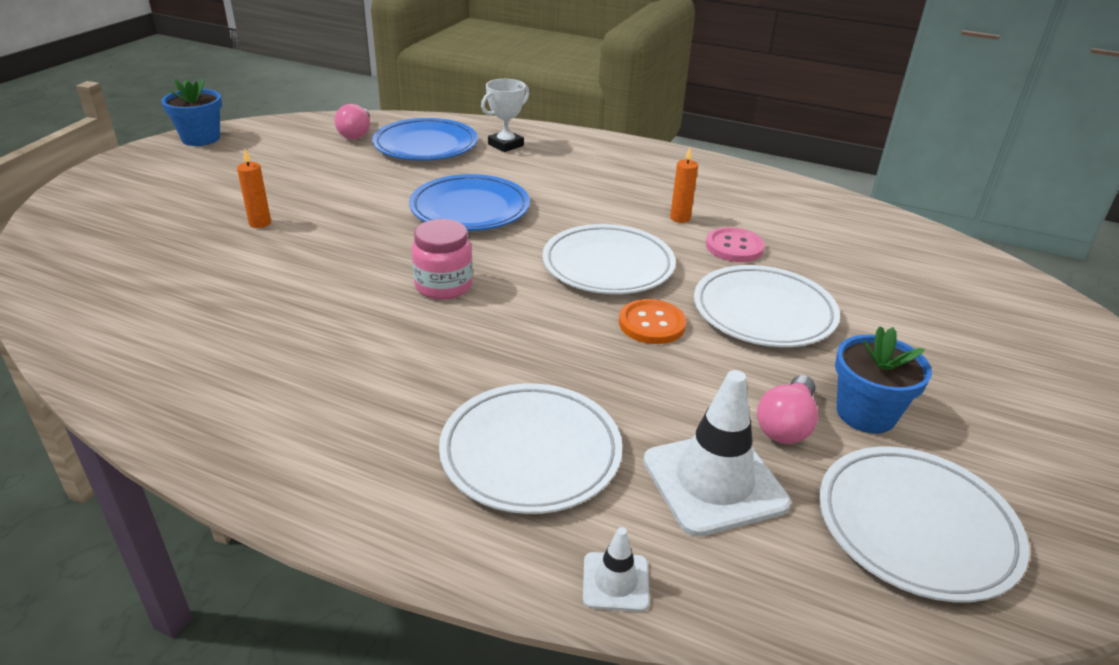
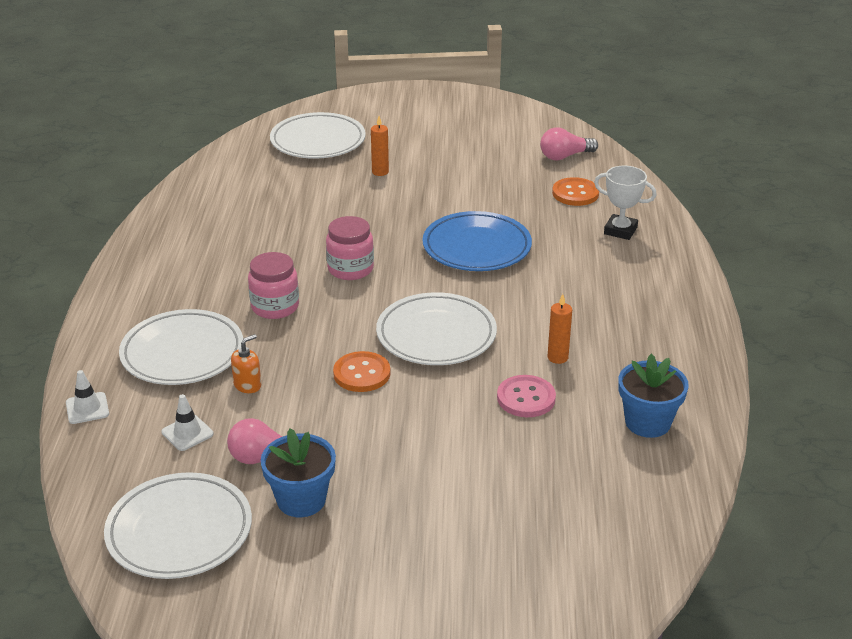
camera: 70 degrees right, 0 degrees up
(201, 138) = (486, 102): blue flower pot -> blue flower pot (647, 422)
(425, 146) = (575, 193): blue plate -> orange button
(479, 354) = (275, 307): none -> pink jar
(633, 409) = (247, 385): none -> orange soap dispenser
(714, 482) = (187, 433): white traffic cone -> white traffic cone, size x0.49
(763, 312) = (419, 430): white plate -> white plate (318, 141)

